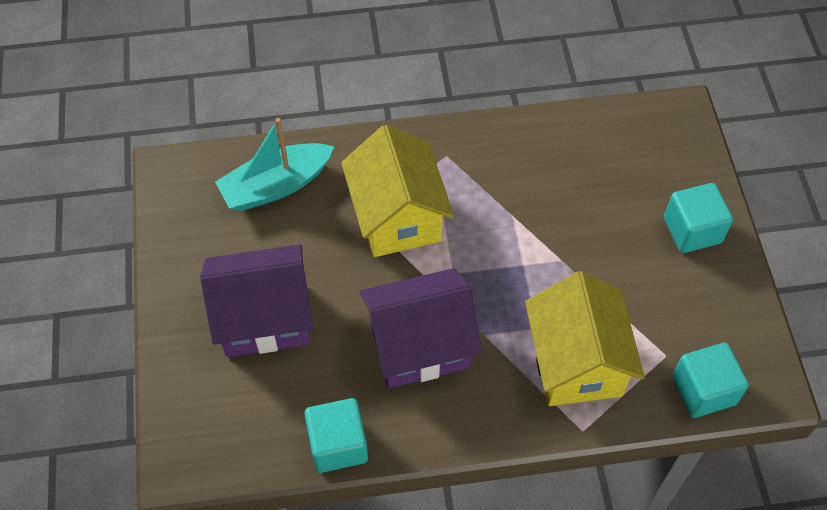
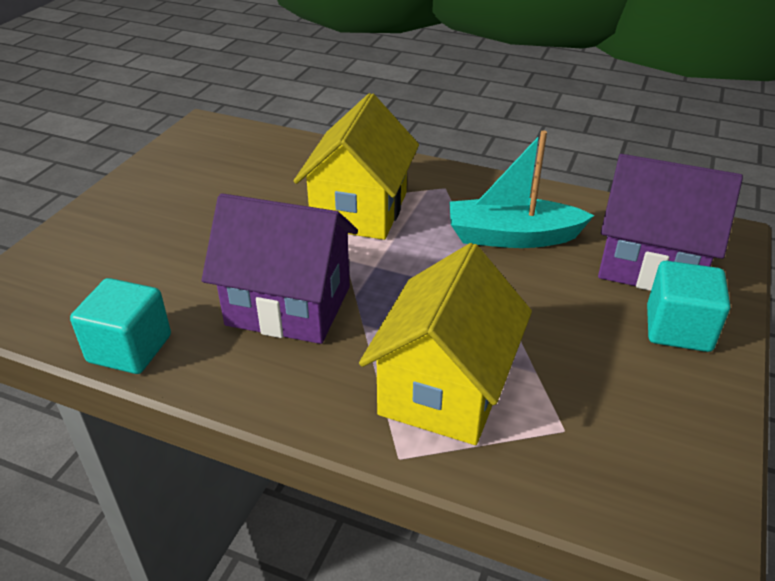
camera: 30 degrees right, 20 degrees down
(264, 318) = (172, 232): purple house -> purple house (651, 264)
(276, 186) = (275, 158): turquoise boat -> turquoise boat (512, 237)
(703, 390) = (592, 488): turquoise cube -> none

